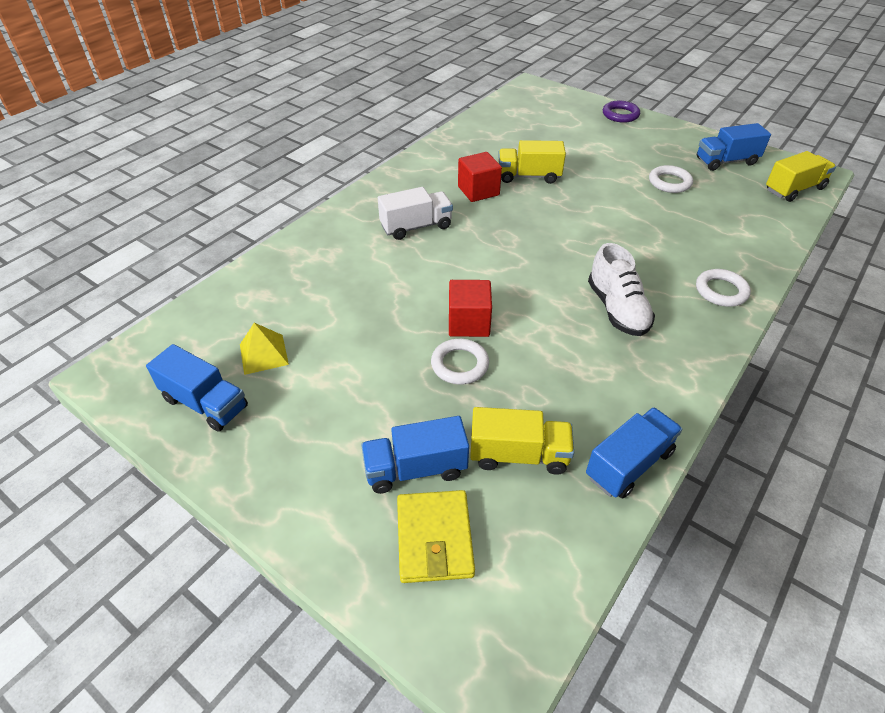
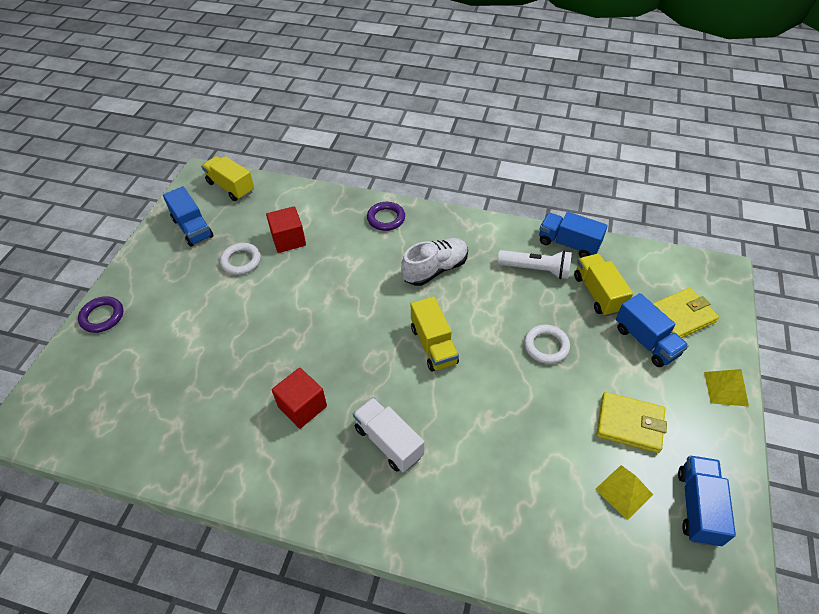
camera: 110 degrees left, 5 degrees up
(298, 520) = (725, 388): none -> yellow pyramid
(322, 393) = (629, 424): none -> yellow wallet
(469, 323) = (500, 354): red cube -> red cube (288, 240)
(529, 176) = (260, 369): yellow truck -> yellow truck (433, 345)
(587, 404) = (536, 269): none -> white flashlight
(721, 291) = (386, 218): white ring -> purple ring

